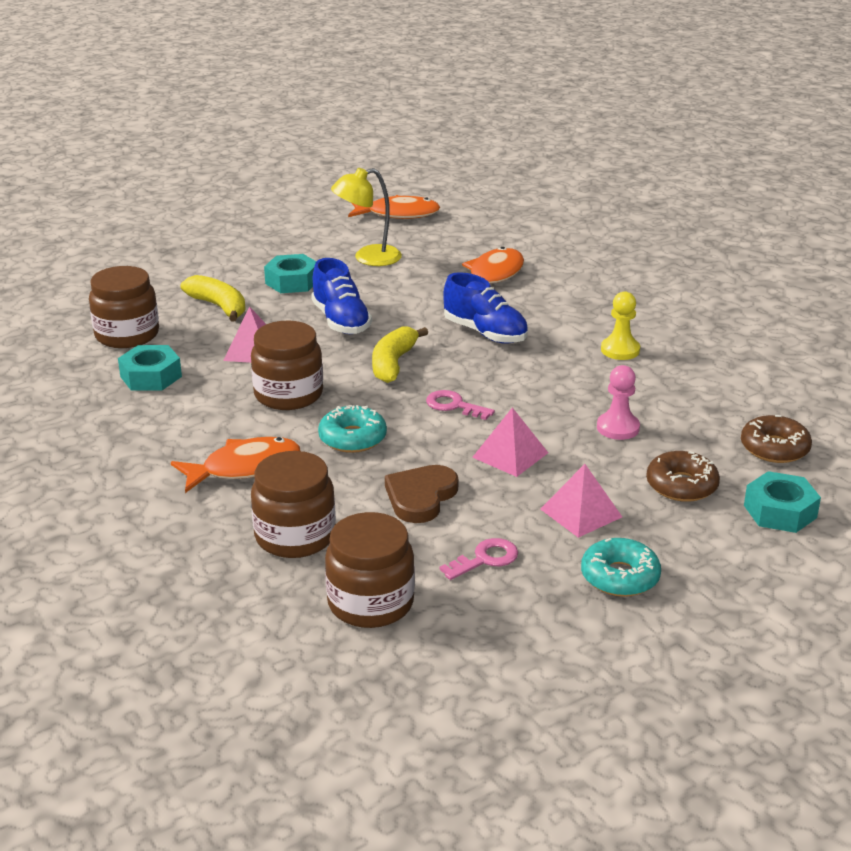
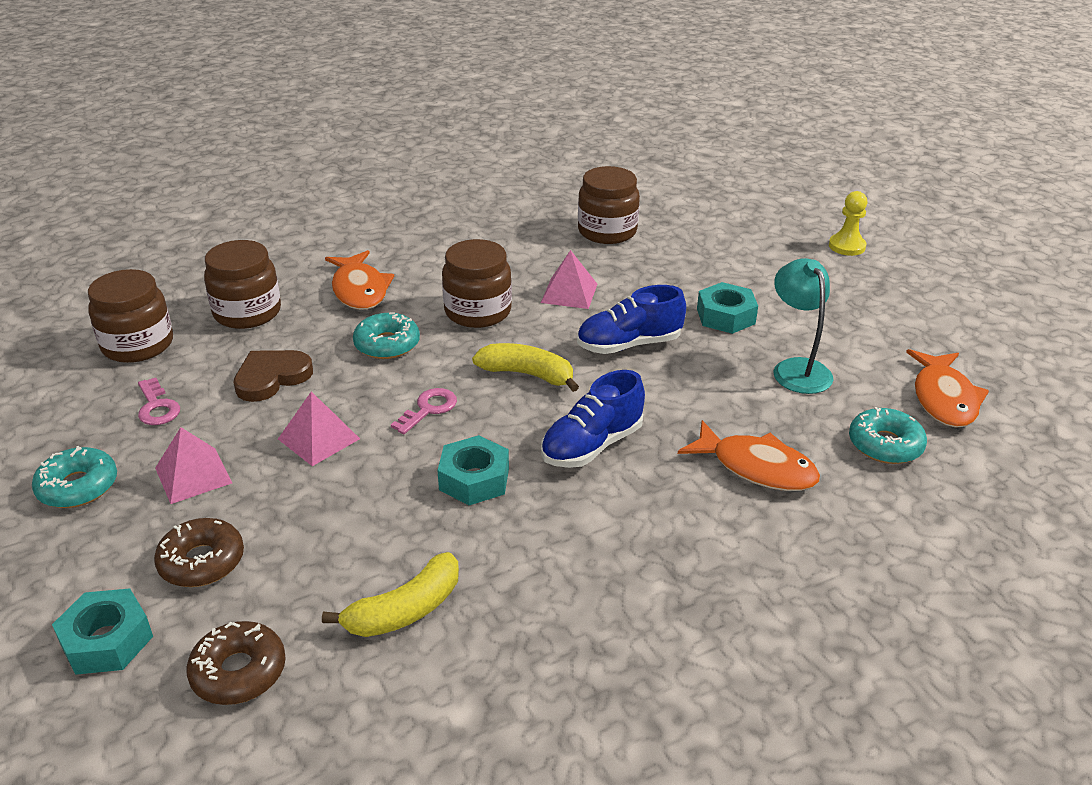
camera: 95 degrees right, 5 degrees up
(151, 376) = (527, 245): turquoise nut -> turquoise nut (474, 479)
(219, 306) = (664, 274): yellow banana -> yellow banana (405, 610)
(368, 258) = (797, 368): yellow lamp -> turquoise lamp
(420, 497) = (271, 377): brown heart -> brown heart turned 75 degrees counterclockwise
(456, 235) = (885, 445): none -> turquoise donut
(618, 428) = (341, 528): pink pawn -> none
(620, 350) = (532, 561): yellow pawn -> yellow pawn (846, 246)

